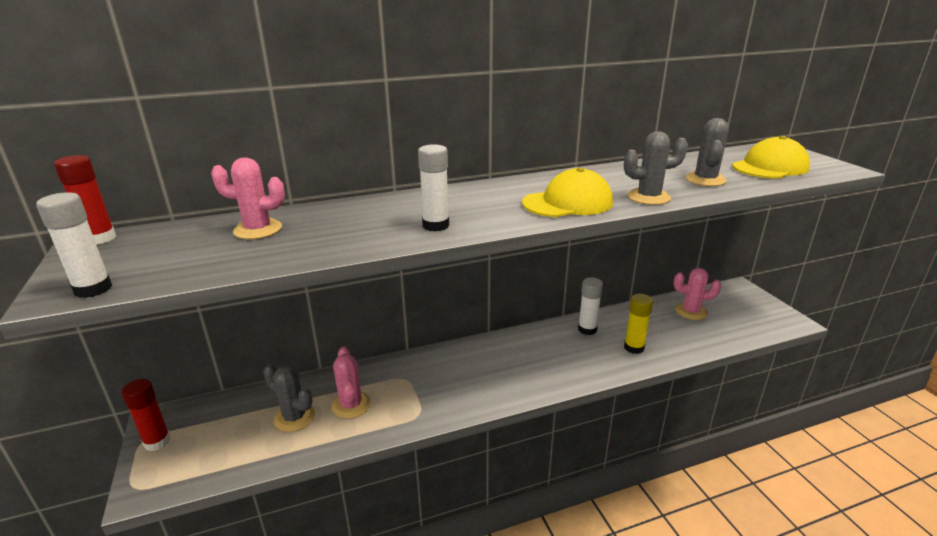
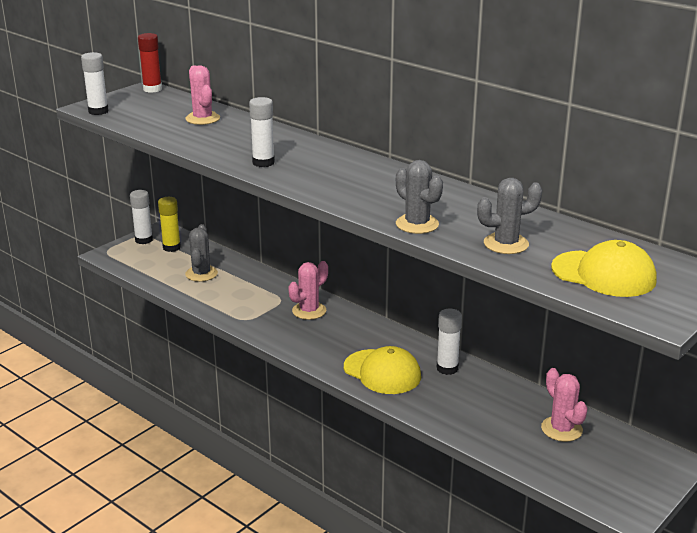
camera: 60 degrees right, 0 degrees up
(157, 441) = (144, 240): red glue stick -> white glue stick
(351, 405) = (232, 289): pink cactus -> pink cactus (309, 311)
(568, 203) = (362, 195): yellow cap -> yellow cap (382, 372)
(634, 348) = (443, 402): yellow glue stick -> yellow glue stick (171, 247)

